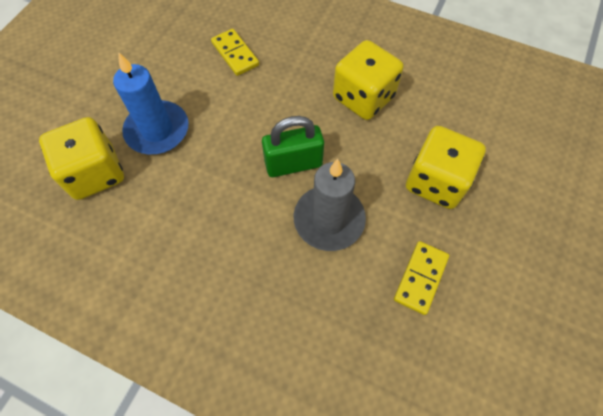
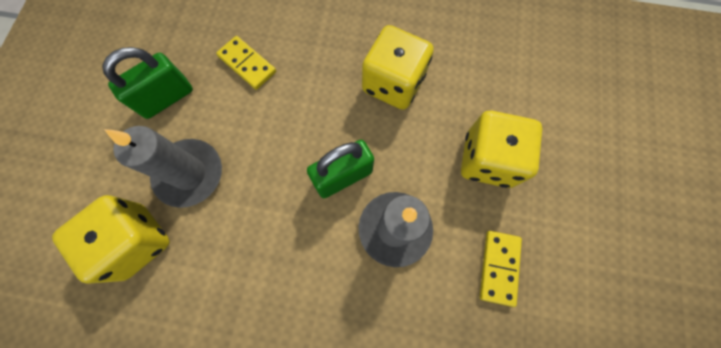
camera: 15 degrees left, 10 degrees up
(157, 66) = (166, 98): none -> green padlock
(157, 130) = (189, 174): blue candle -> grey candle

